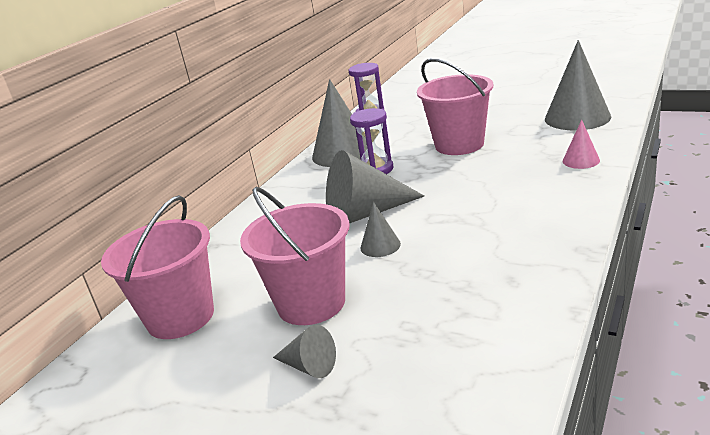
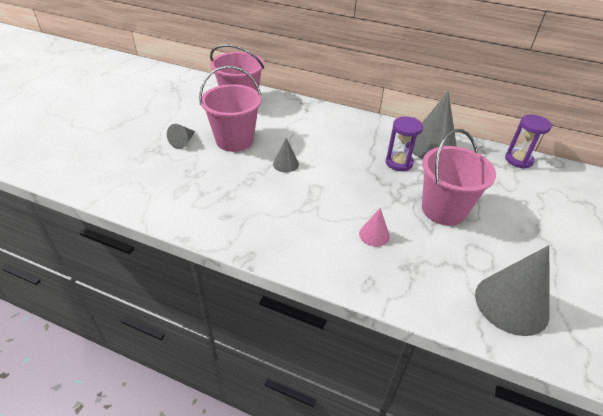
camera: 80 degrees right, 15 degrees up
(365, 213) = (329, 158): grey cone -> none
(581, 160) = (399, 284): pink cone -> pink cone (374, 235)

